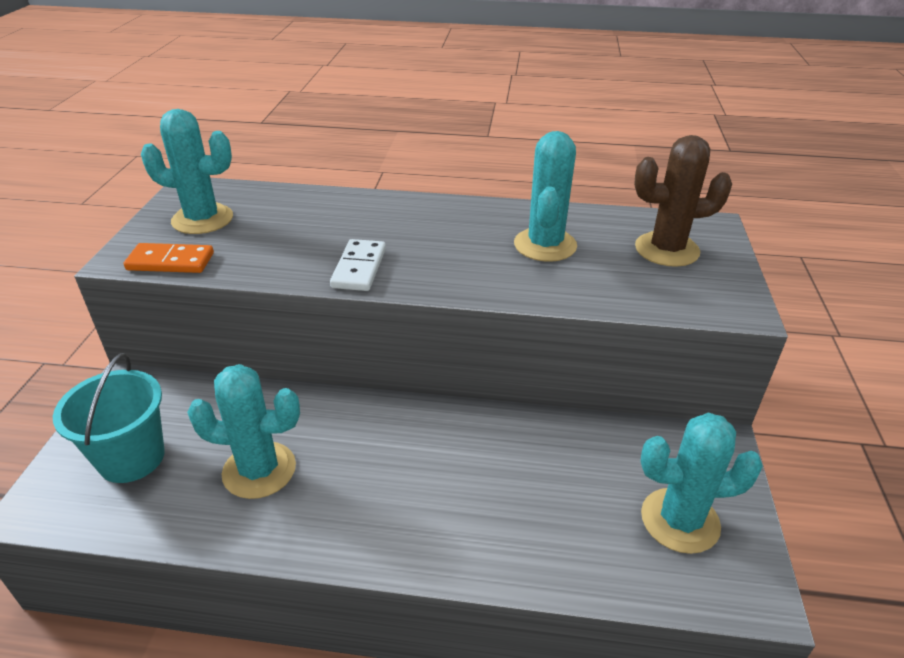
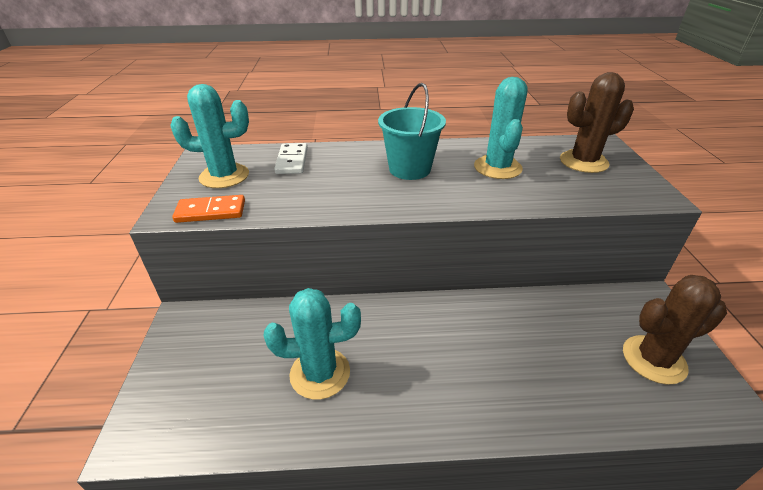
camera: 10 degrees left, 0 degrees up
(132, 458) = (207, 380): turquoise bucket -> turquoise bucket (409, 169)
(359, 268) = (368, 199): white domino -> white domino (292, 161)
(680, 520) = (654, 359): turquoise cactus -> brown cactus

